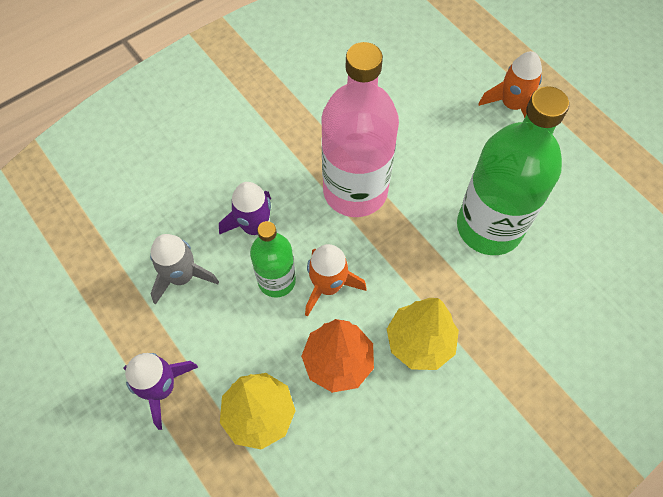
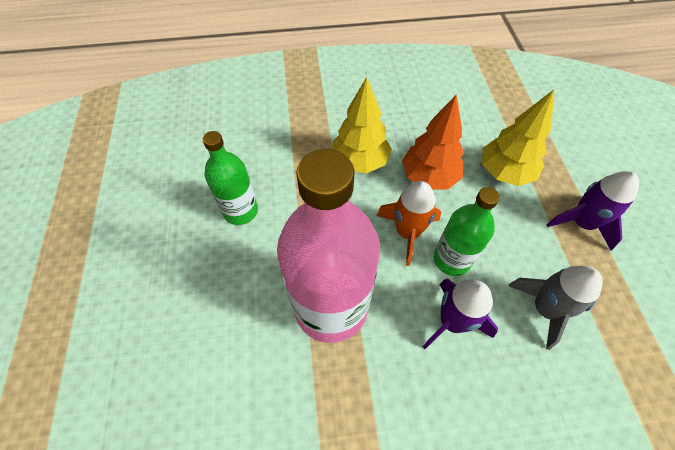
camera: 150 degrees left, 5 degrees down
(489, 227) = (240, 211): green bottle -> green bottle, size x0.55
(511, 105) = (105, 314): orange rocket -> none

